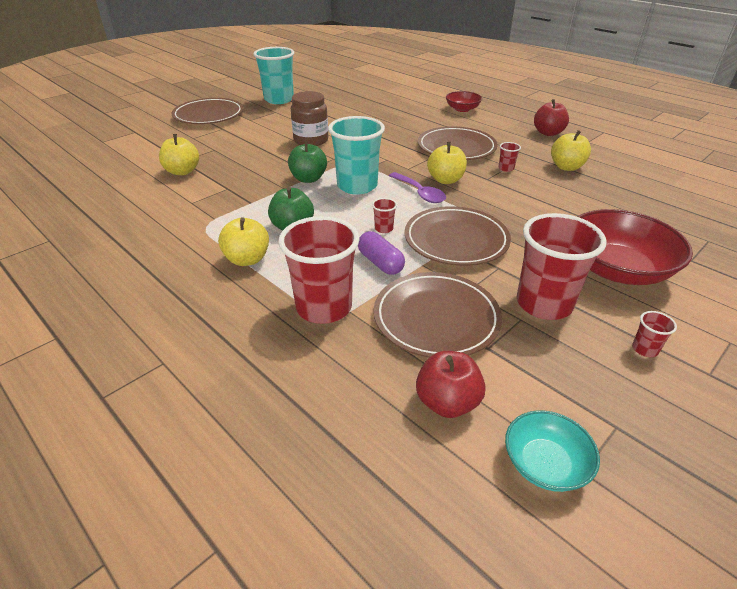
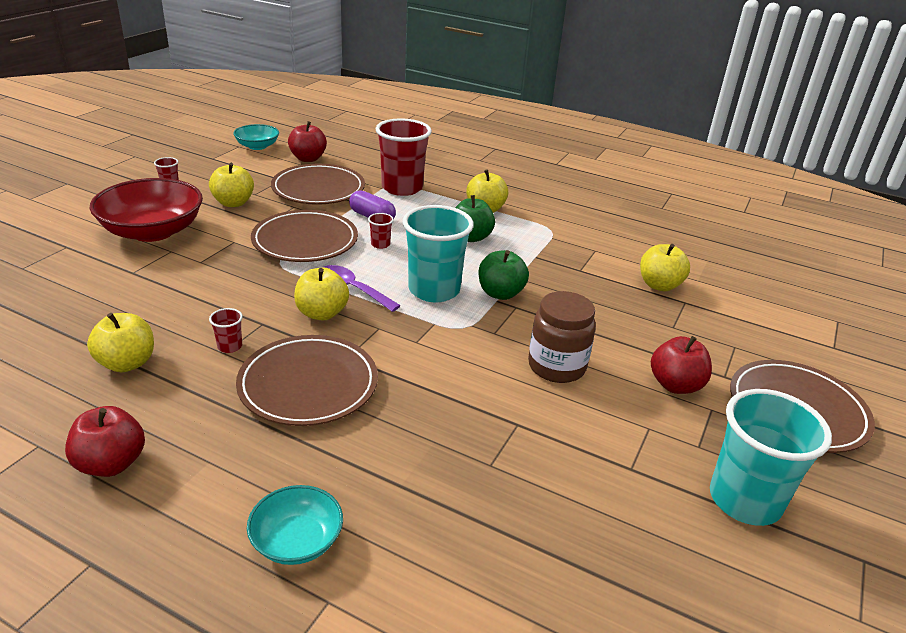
camera: 160 degrees right, 5 degrees down
(255, 128) = (675, 385): none -> red apple
(462, 109) = (297, 541): red bowl -> turquoise bowl
(544, 304) = (233, 203): red cup -> yellow apple

